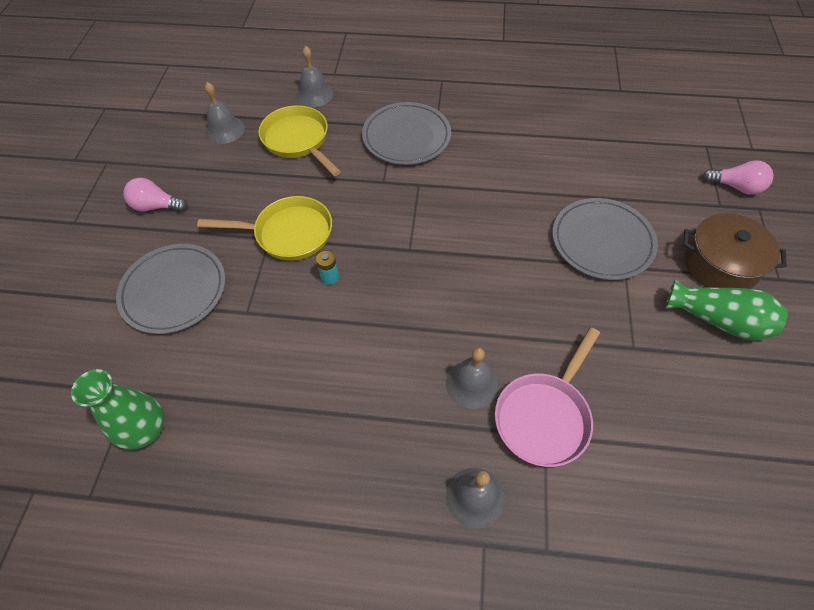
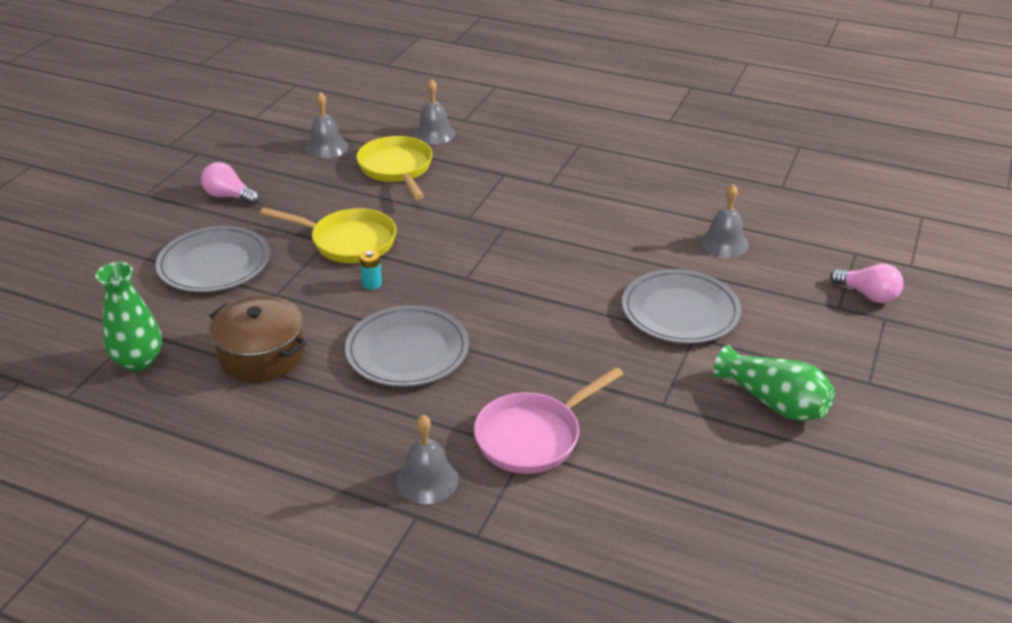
camera: 15 degrees right, 20 degrees down
(406, 137) = (513, 186): grey plate -> grey plate (407, 351)
(472, 384) = (472, 395): grey bell -> grey bell (724, 243)
(720, 265) = (805, 357): brown pot -> brown pot (262, 355)

